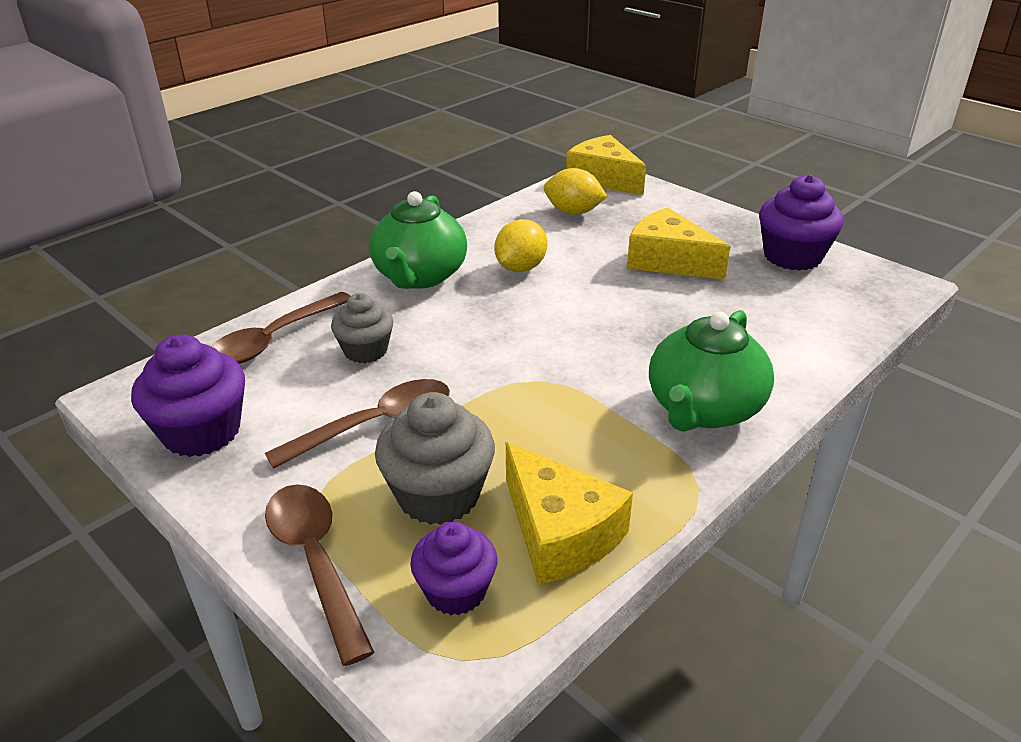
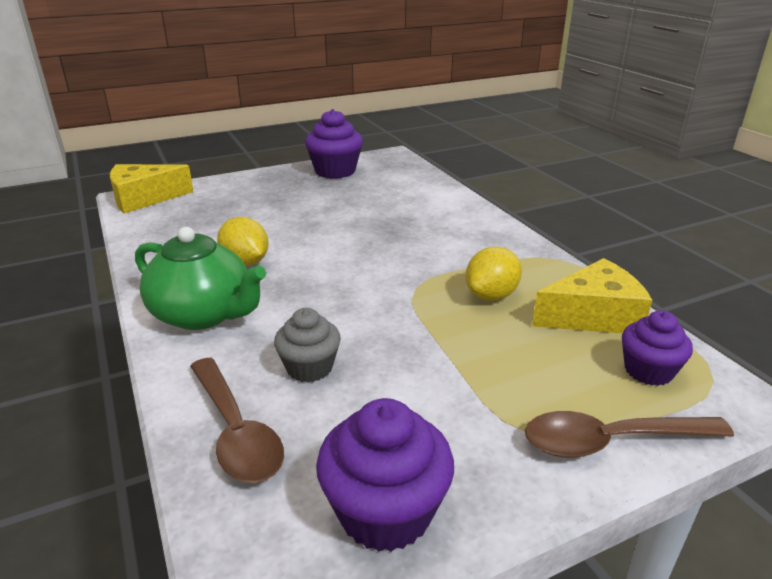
camera: 70 degrees left, 5 degrees down
(376, 424) = (433, 379): brown spoon -> none
(438, 495) = (540, 360): grey cupcake -> none
(573, 212) = (182, 222): yellow lemon -> yellow lemon (491, 295)
(668, 261) = (299, 206): yellow cheese -> none
(703, 409) = (483, 238): green teapot -> none

